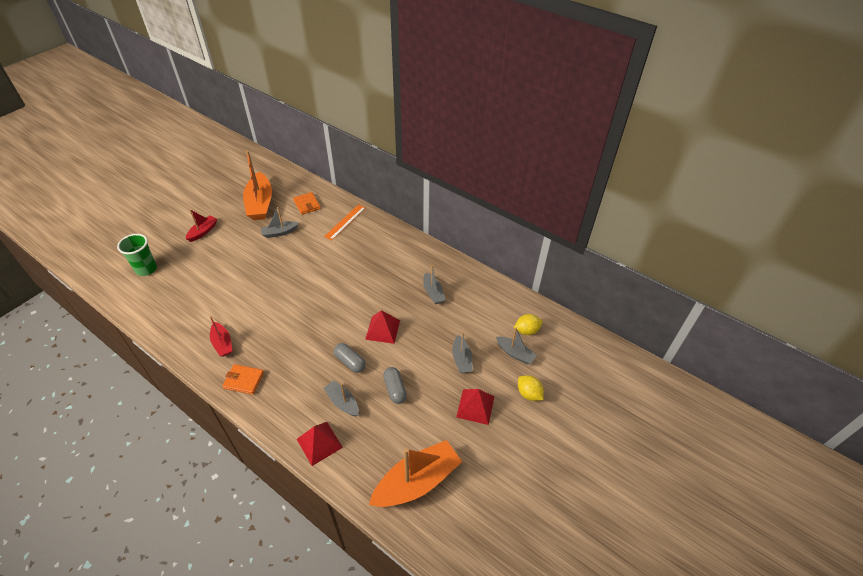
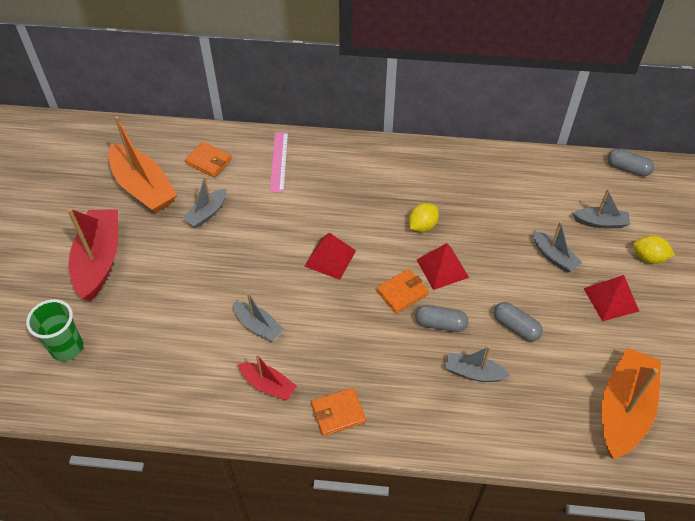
camera: 30 degrees left, 5 degrees up
(203, 232) = (99, 260): red boat -> red boat, size x1.87
(319, 443) = (490, 431): red pyramid -> red pyramid (330, 258)
(345, 222) = (279, 161): orange ruler -> pink ruler
(345, 331) = (402, 292): none -> orange wallet
(433, 293) = (459, 198): grey boat -> grey boat (258, 326)
(526, 330) = (590, 192): yellow lemon -> yellow lemon (422, 226)
(568, 328) = (627, 169): none -> grey capsule

